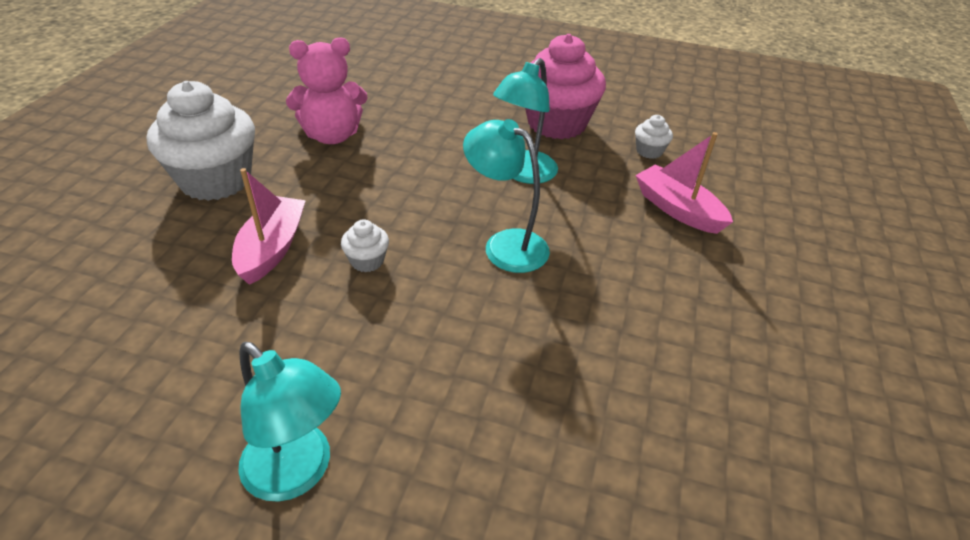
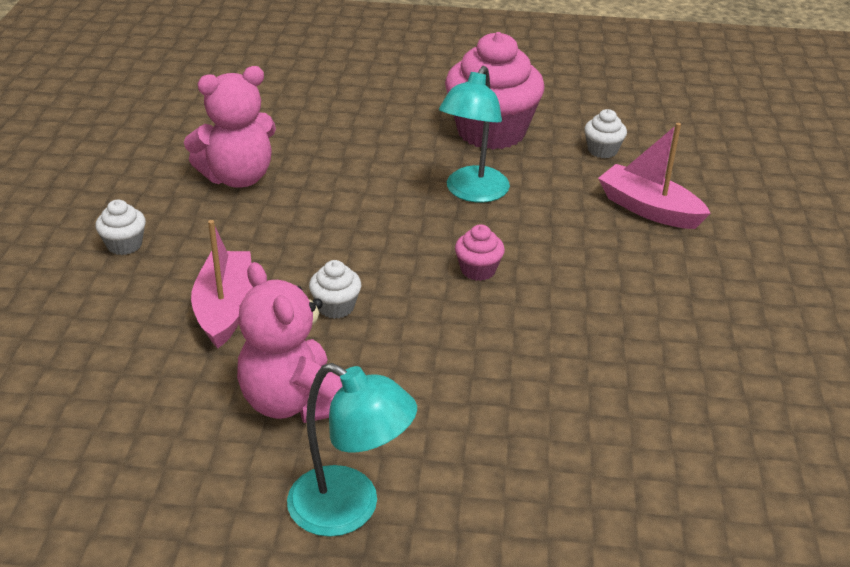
camera: 10 degrees left, 5 degrees down
(216, 180) = (124, 245): white cupcake -> white cupcake, size x0.43
(293, 348) = (294, 402): none -> pink teddy bear
(505, 244) = (478, 270): turquoise lamp -> pink cupcake

